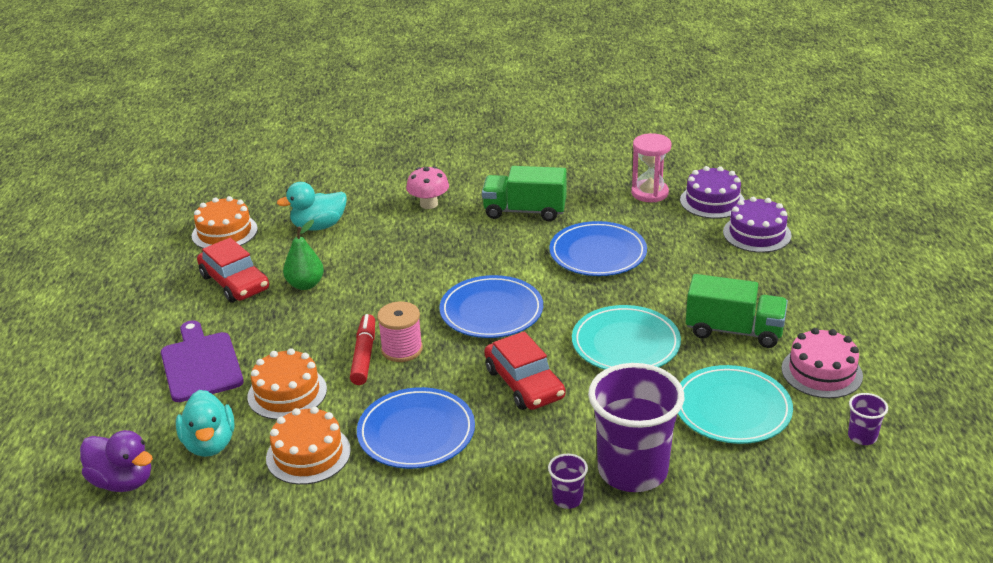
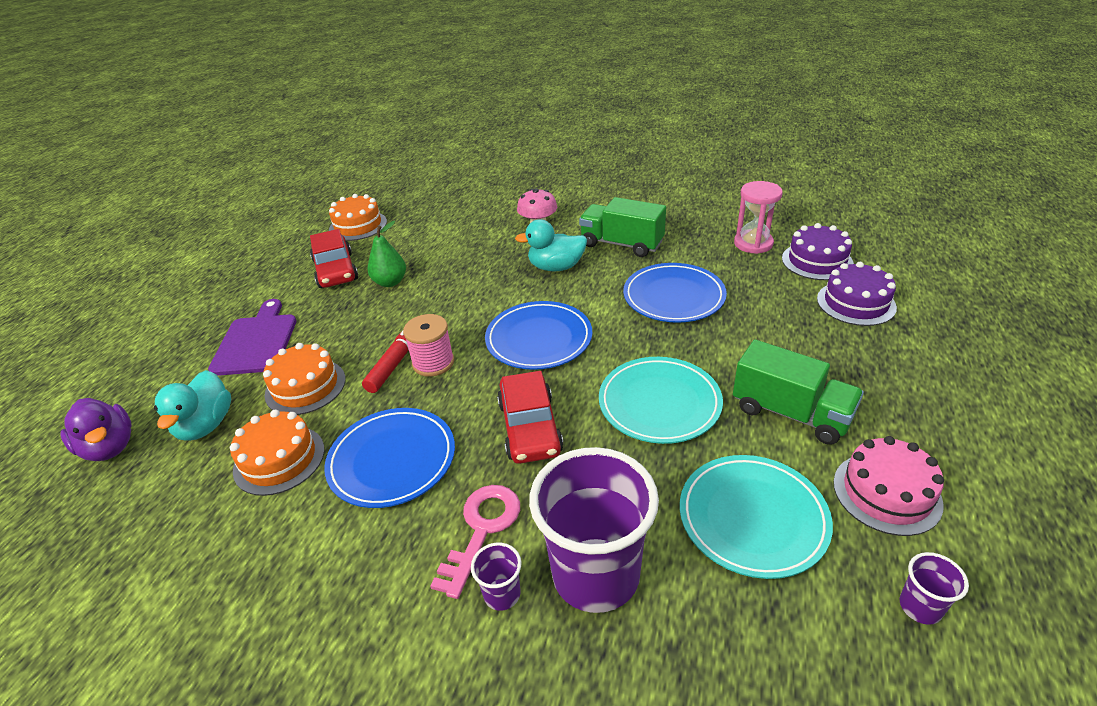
camera: 20 degrees right, 5 degrees up
(318, 226) = (434, 231): turquoise duck -> turquoise duck (556, 267)
(527, 463) = (482, 530): none -> pink key

